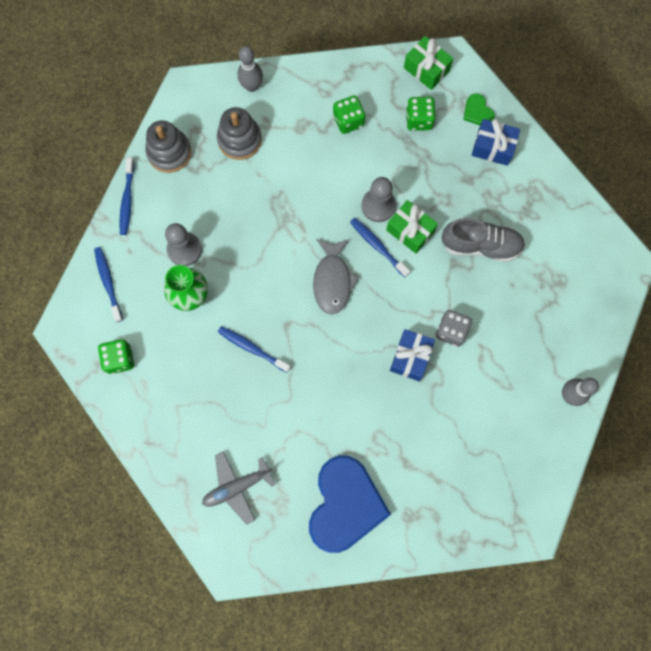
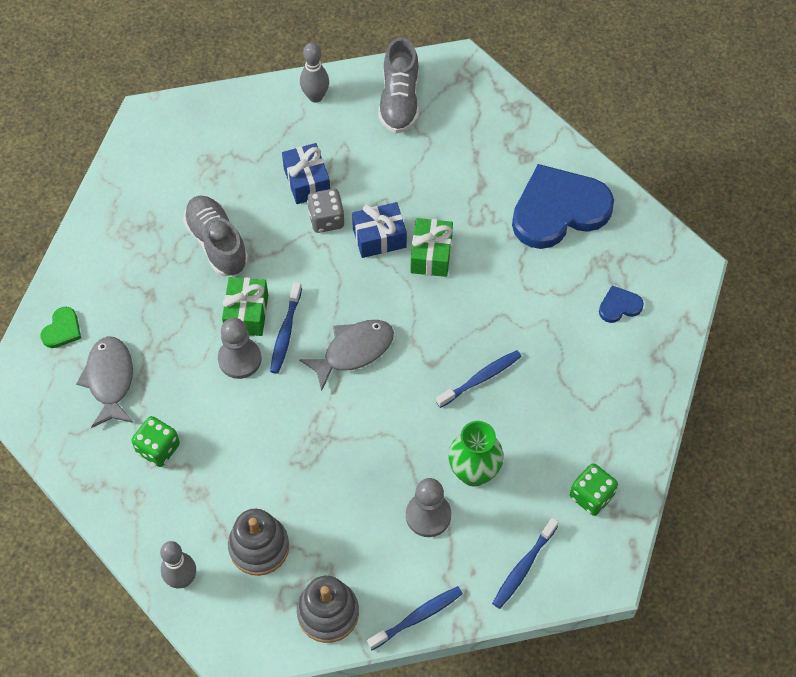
camera: 125 degrees left, 15 degrees down
(237, 487) = (619, 306): grey plane -> blue heart
(252, 349) = (480, 379): blue toothbrush -> blue toothbrush turned 120 degrees counterclockwise
(419, 120) = (110, 380): green dice -> grey fish
(426, 69) = (39, 409): green gift -> green gift (431, 255)
(493, 147) = (96, 292): blue gift -> blue gift (307, 181)
(524, 456) = (399, 101): none -> grey shoe

